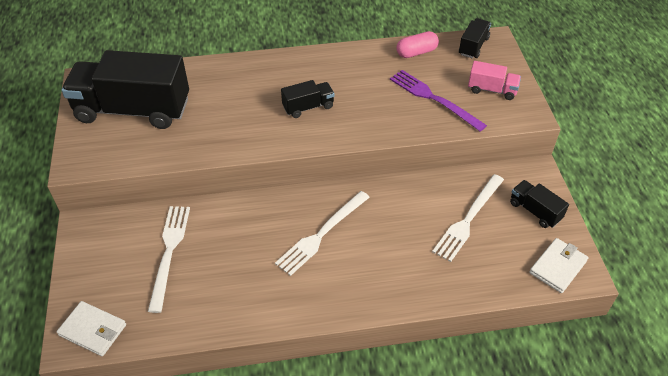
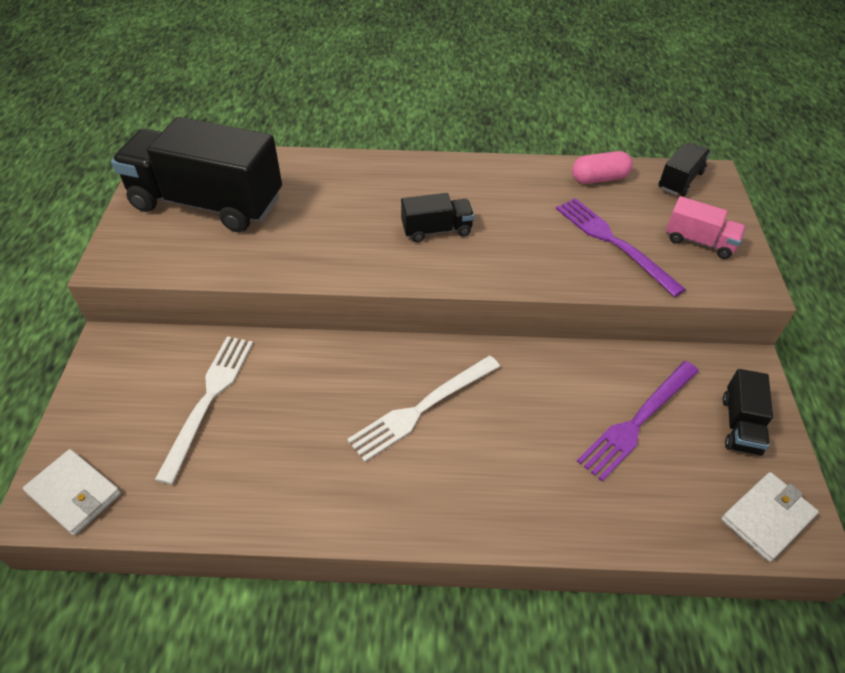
camera: 10 degrees right, 0 degrees up
(468, 219) = (638, 421): white fork -> purple fork
(535, 211) = (740, 425): black truck -> black truck turned 135 degrees counterclockwise

